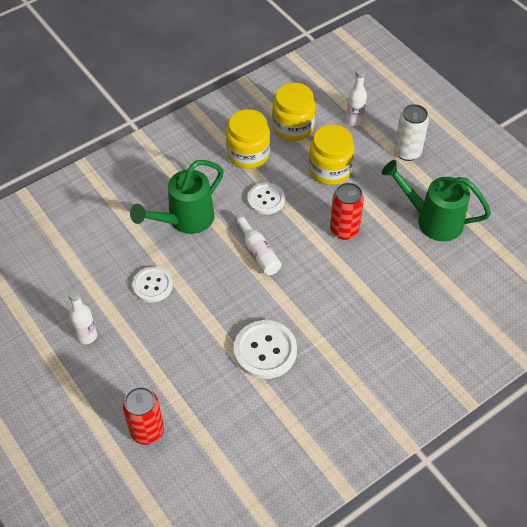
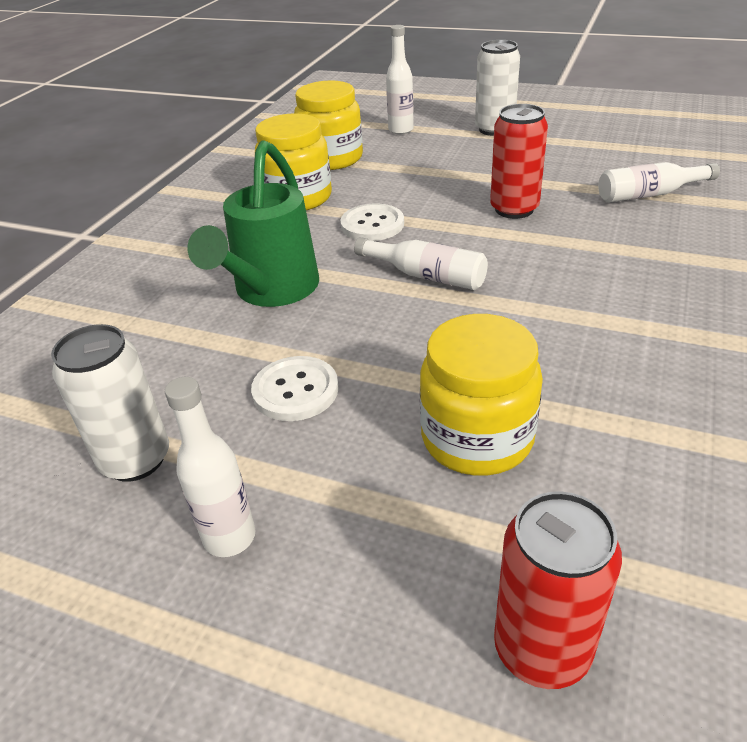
camera: 30 degrees left, 15 degrees down
(77, 283) = (135, 459): none -> white can
(265, 350) = (588, 379): white button -> none
(330, 170) = (423, 172): yellow jar -> yellow jar (477, 438)
(424, 261) = (649, 194): none -> white bottle
(432, 220) = (603, 162): green watering can -> none

